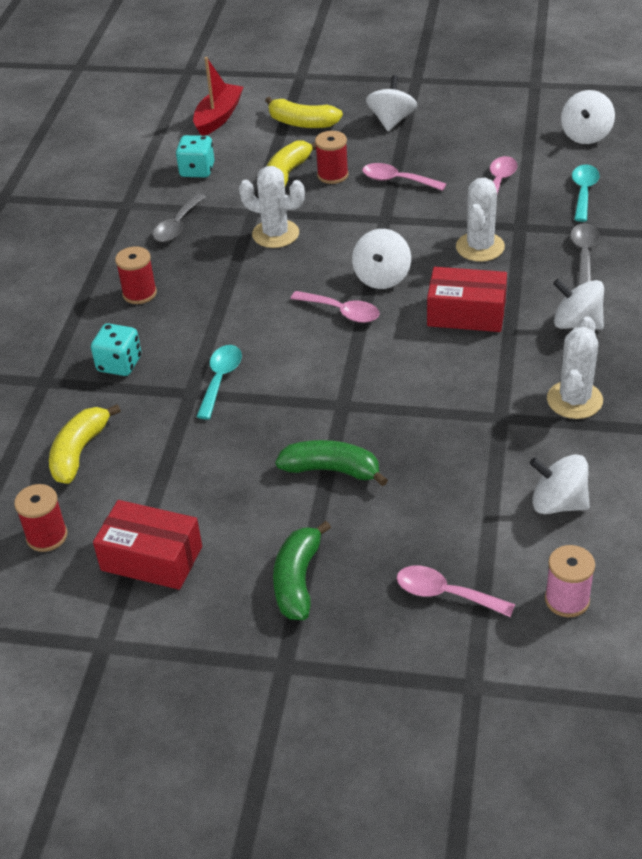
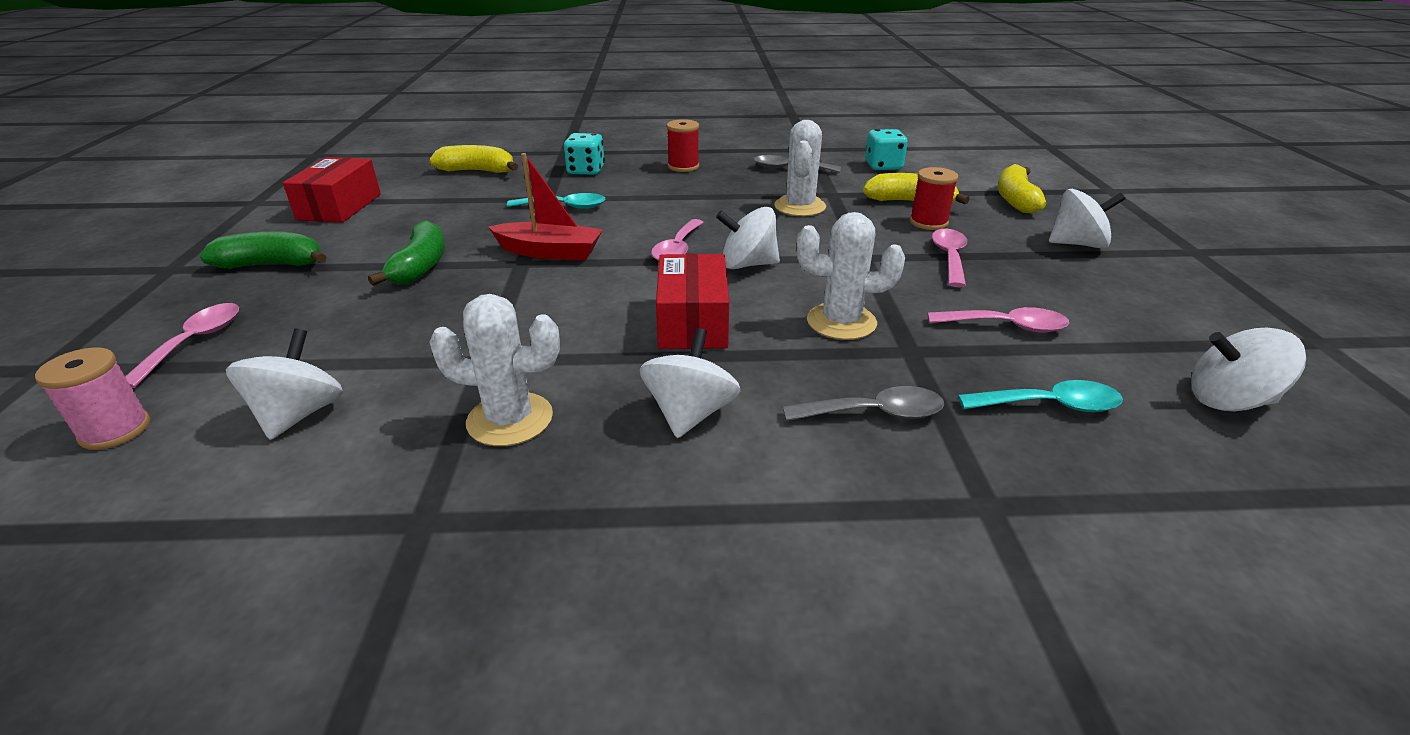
camera: 75 degrees right, 10 degrees down
(47, 536) = (385, 173): red spool -> none
(218, 117) = (982, 165): red boat -> red boat (549, 252)

